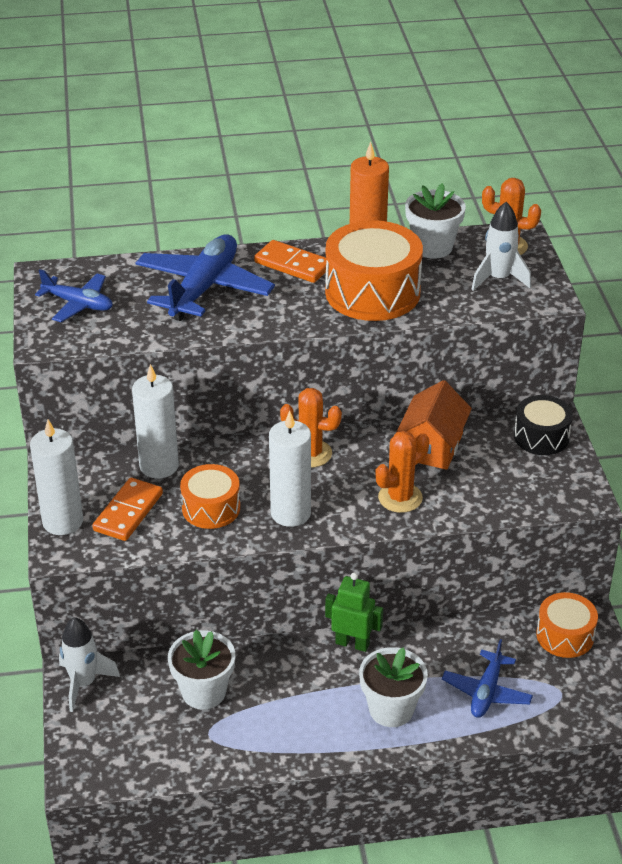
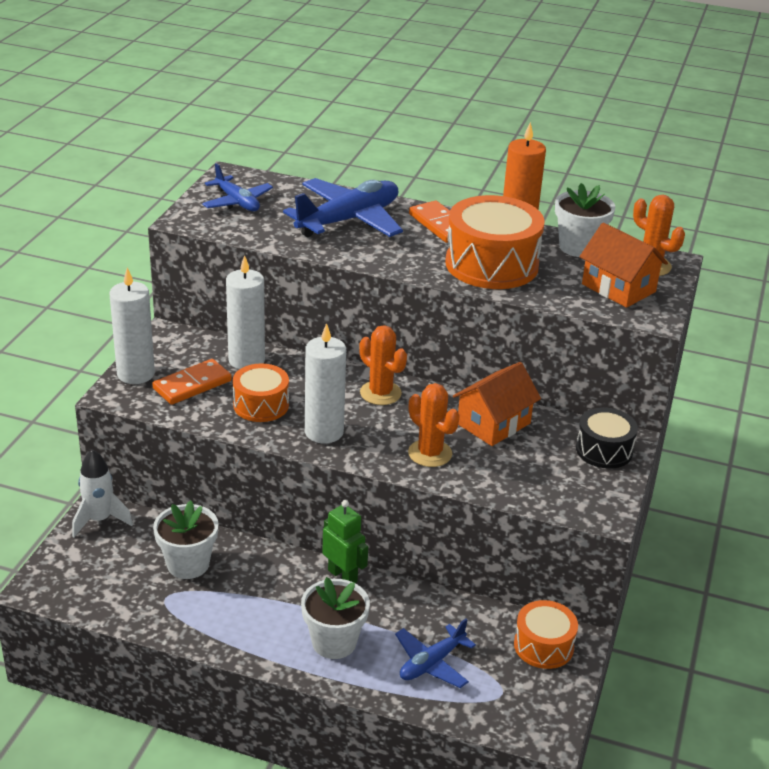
camera: 25 degrees right, 5 degrees down
(400, 498) = (430, 453): orange cactus -> orange cactus turned 60 degrees clockwise
(498, 279) = (618, 288): white rocket -> orange house

